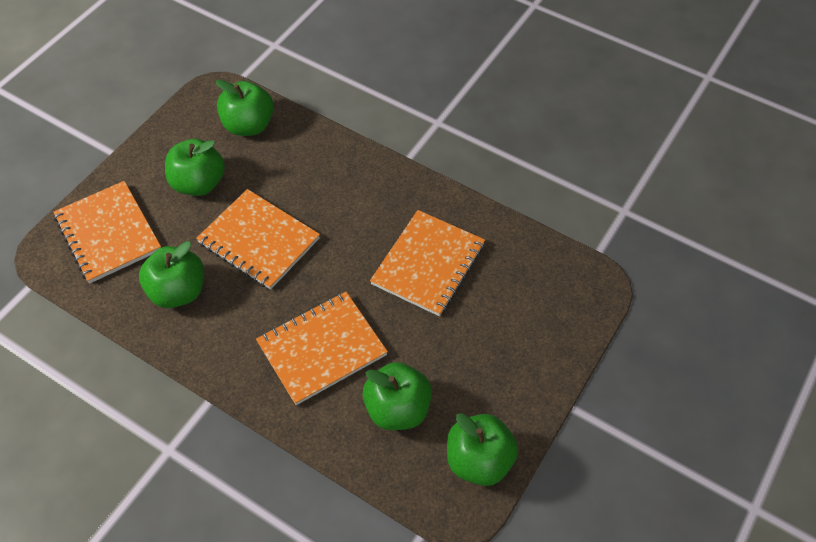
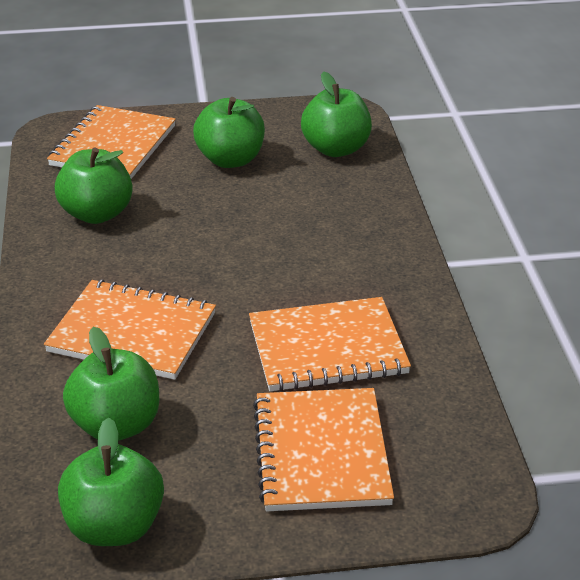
camera: 50 degrees right, 20 degrees down
(259, 241) = (211, 226): orange notebook -> orange notebook (321, 452)

